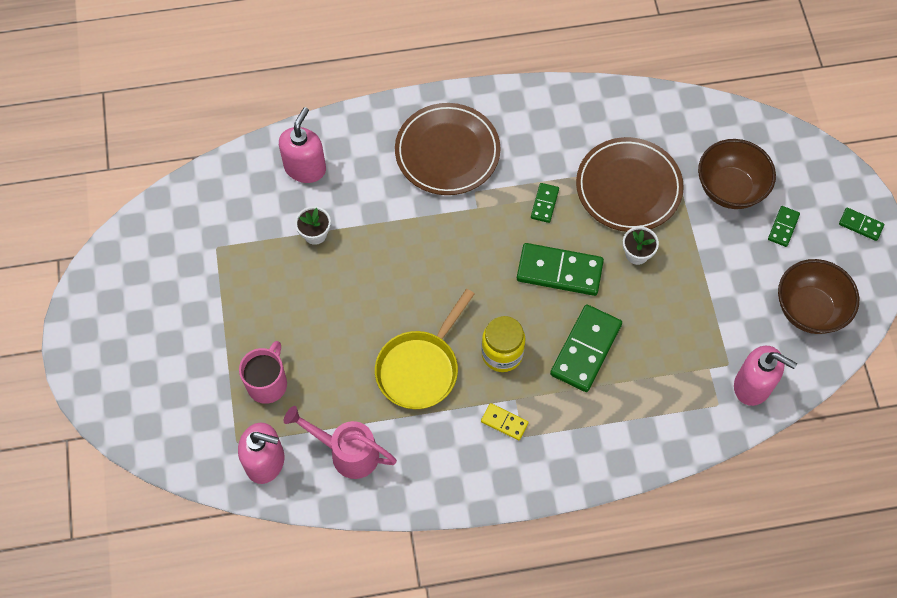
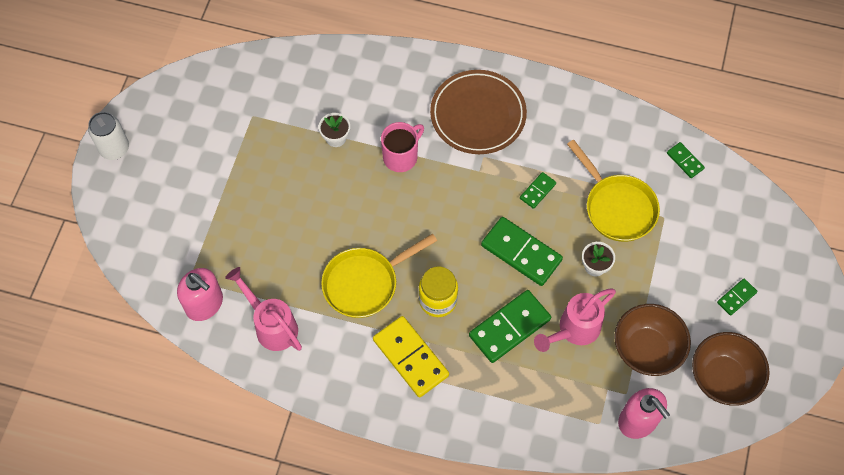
camera: 25 degrees right, 0 degrees up
(84, 342) = (114, 149): none -> white can
(268, 383) = (238, 242): pink mug -> pink mug (401, 156)
(305, 168) = (355, 81): pink soap dispenser -> none
(504, 422) = (411, 357): yellow domino -> yellow domino, size x1.97
(628, 187) = (617, 207): brown plate -> yellow pan
(648, 325) = (573, 330): none -> pink watering can
(730, 188) = (706, 244): brown bowl -> brown bowl (646, 349)
(860, 225) = (808, 325): green domino -> green domino (685, 161)

